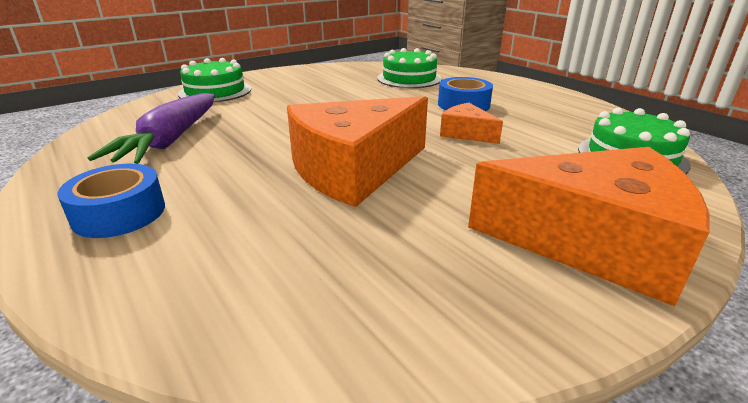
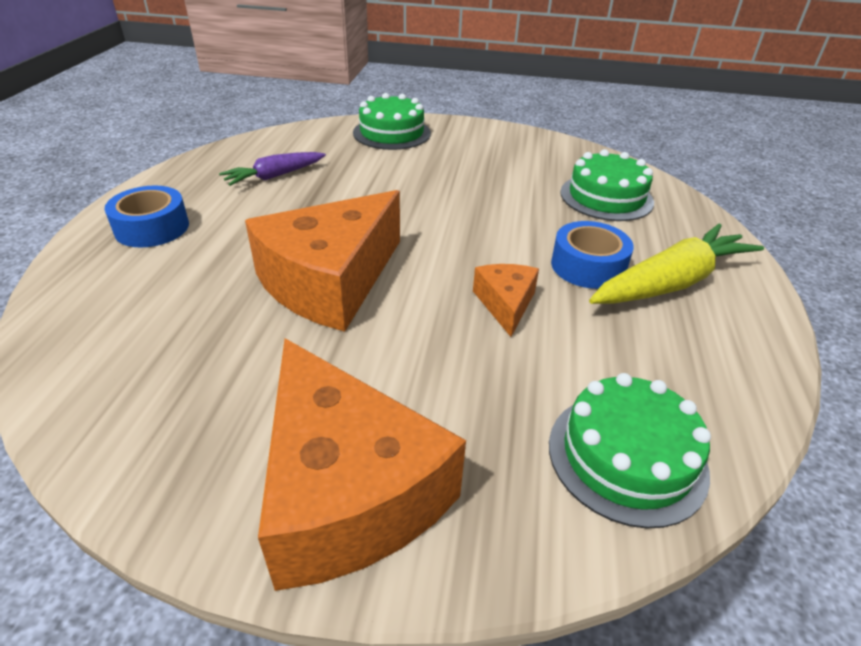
camera: 45 degrees right, 10 degrees up
(171, 140) = (274, 176): purple carrot -> purple carrot, size x0.62
(354, 170) = (330, 281): orange cheese -> orange cheese turned 60 degrees counterclockwise
(506, 96) = (671, 282): none -> yellow carrot

